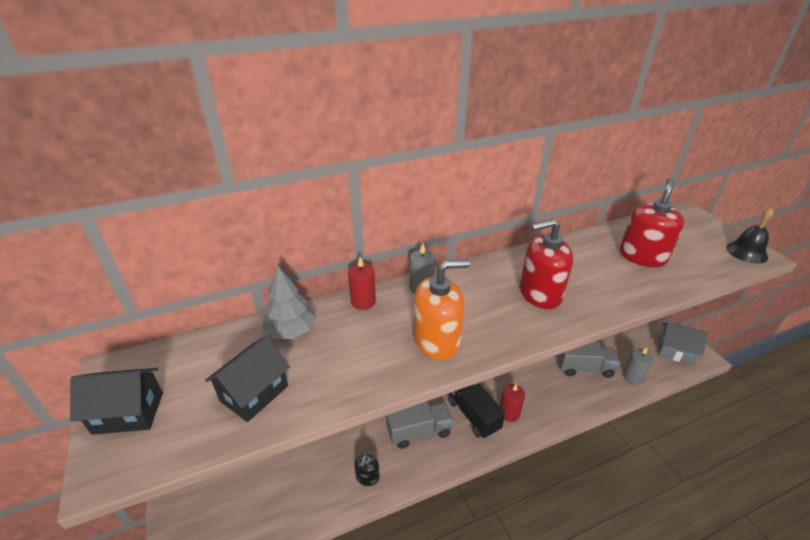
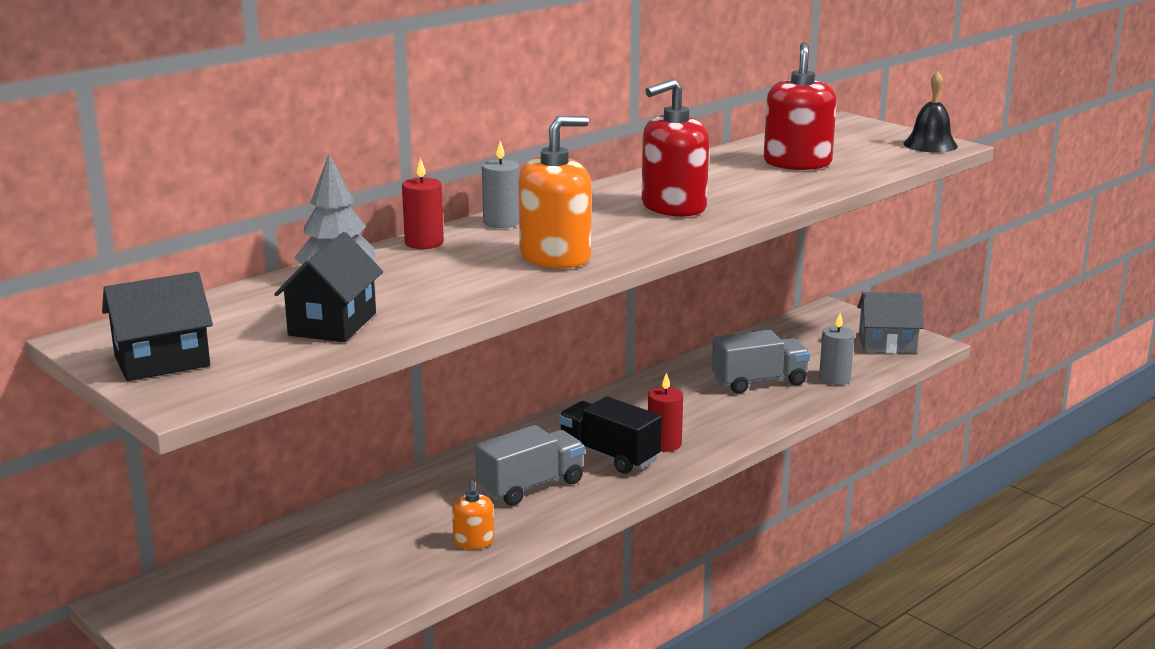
camera: 20 degrees left, 15 degrees down
(367, 477) = (473, 541): black soap dispenser -> orange soap dispenser

